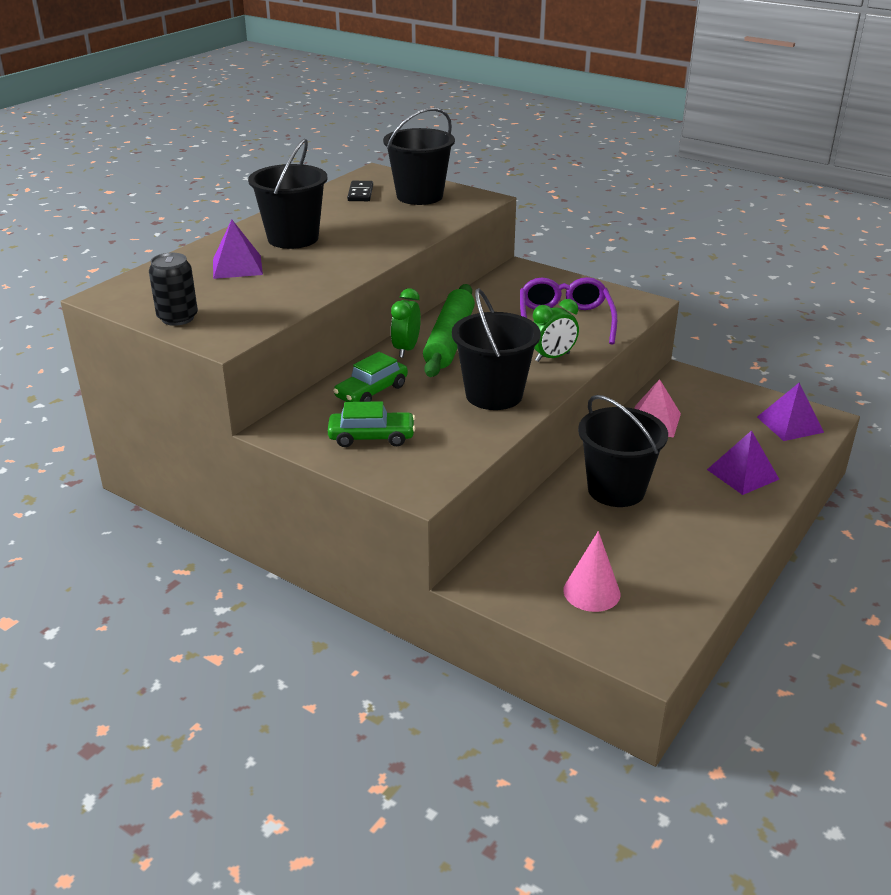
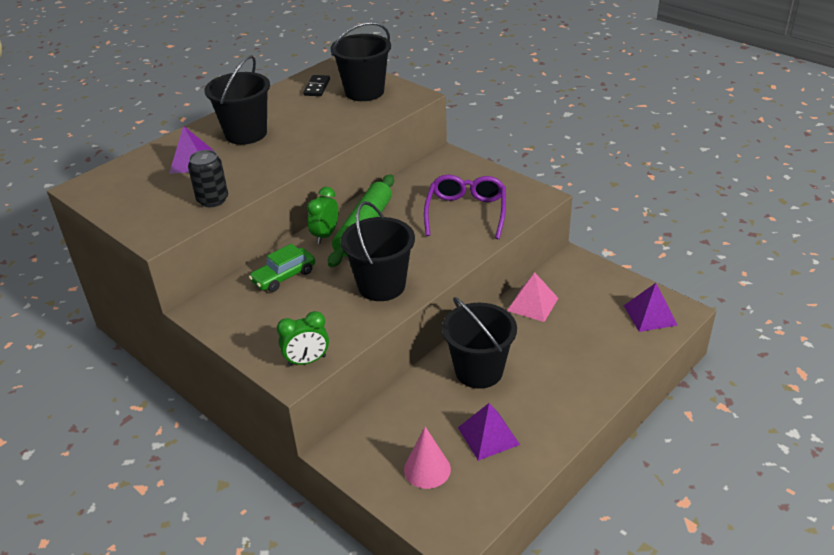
camera: 10 degrees right, 5 degrees up
(177, 318) = (128, 213): black can -> black can (213, 200)
(371, 437) = (269, 322): green car -> none
(552, 357) = (443, 250): green clock -> green clock (307, 361)
(743, 474) = (592, 363): purple pyramid -> purple pyramid (488, 436)

